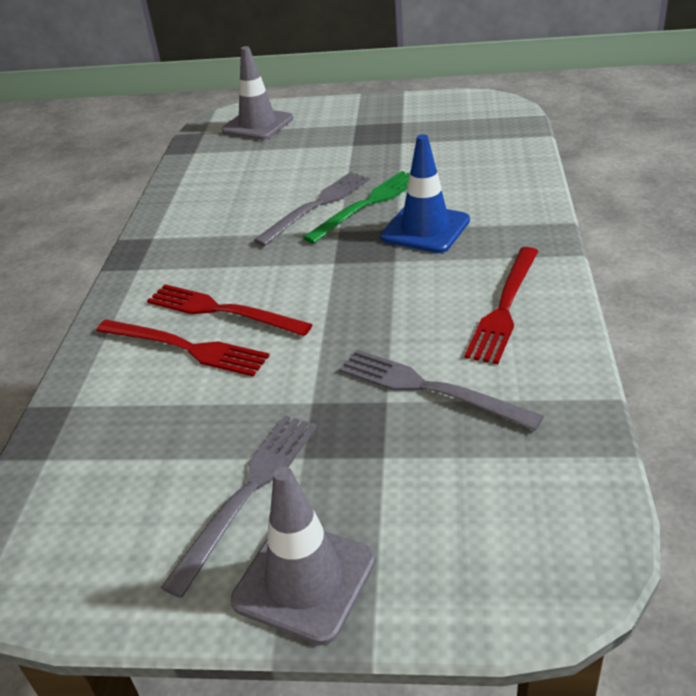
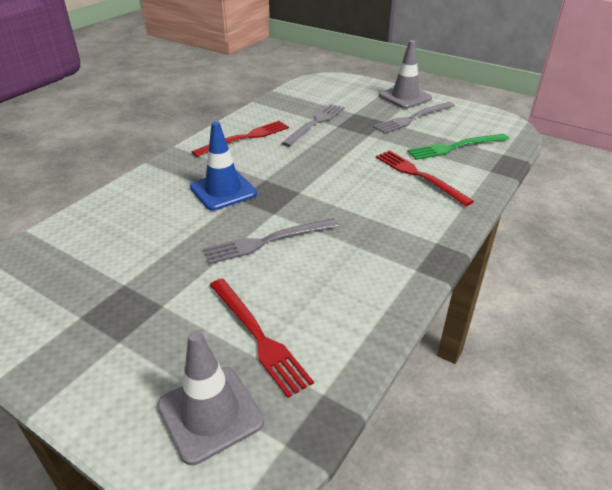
camera: 155 degrees left, 0 degrees up
(222, 311) = (388, 188): red fork -> red fork (258, 336)
(367, 204) = (233, 225): green fork -> green fork (455, 147)
(429, 389) = (315, 123): grey fork -> grey fork turned 120 degrees counterclockwise

